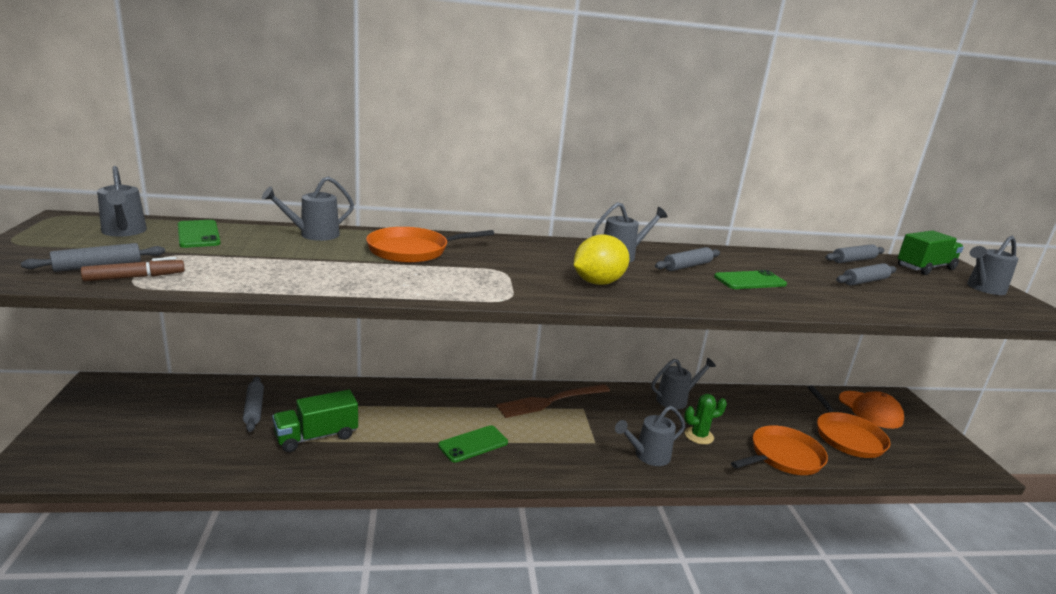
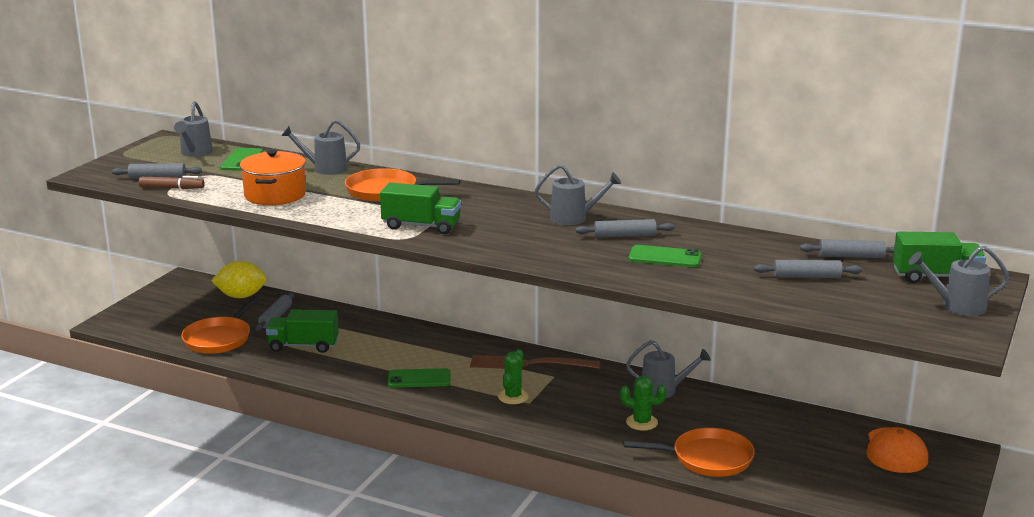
camera: 35 degrees right, 0 degrees up
(291, 269) = (275, 195): none -> orange pot
(504, 282) = (421, 226): none -> green truck
(575, 440) = (513, 397): none -> green cactus
(598, 282) = (504, 237): yellow lemon -> yellow lemon (241, 296)
(647, 456) = (565, 424): grey watering can -> none
(847, 437) = (815, 463): orange pan -> orange pan (219, 338)

